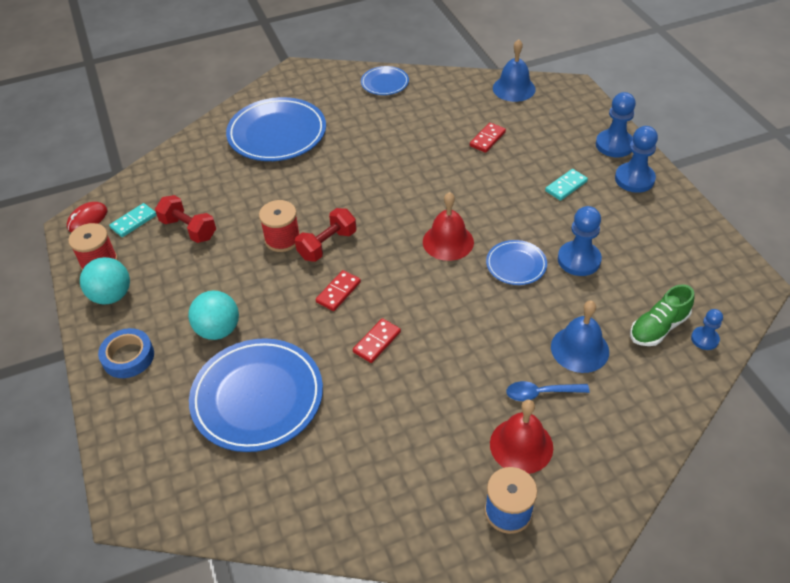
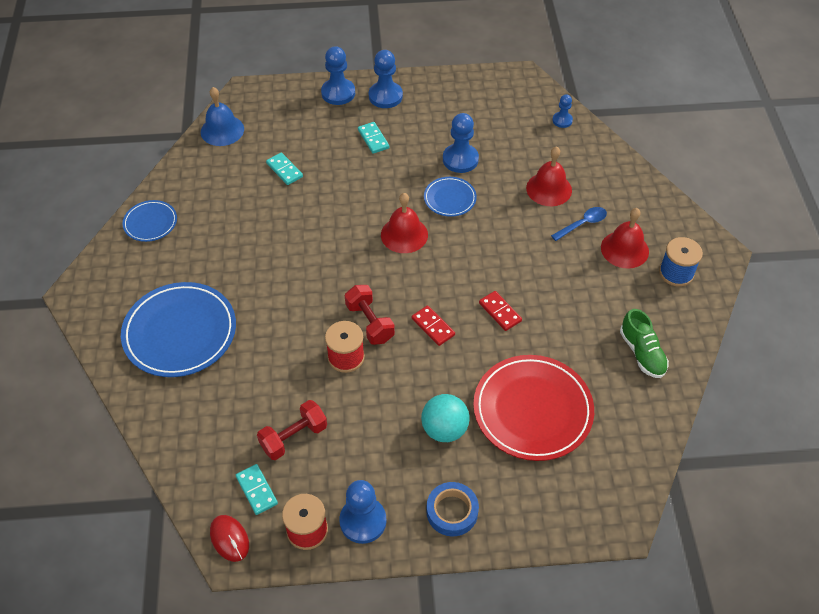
camera: 75 degrees left, 5 degrees up
(112, 296) = (363, 521): turquoise ball -> blue pawn
(257, 397) = (532, 410): blue plate -> red plate
(487, 139) = (284, 170): red domino -> turquoise domino
(541, 393) = (582, 224): blue spoon -> blue spoon turned 135 degrees counterclockwise
(579, 349) = (549, 189): blue bell -> red bell
(658, 328) = (544, 140): green shoe -> green shoe (642, 353)

